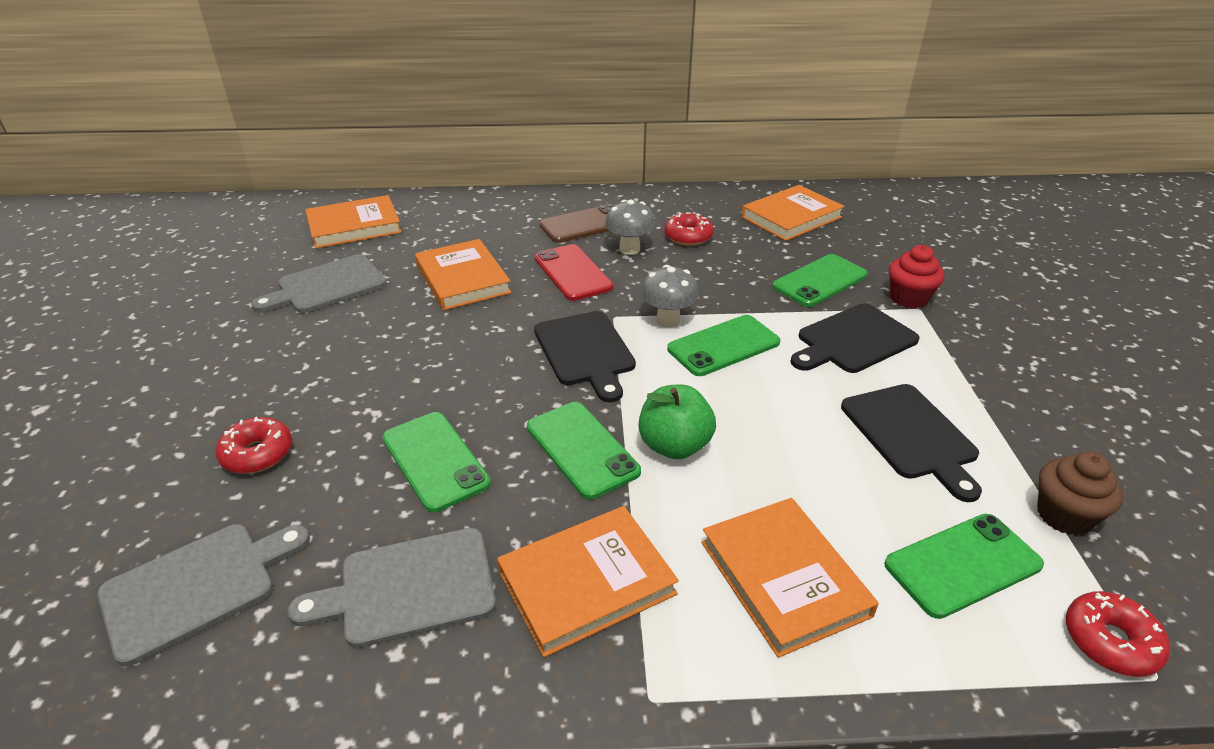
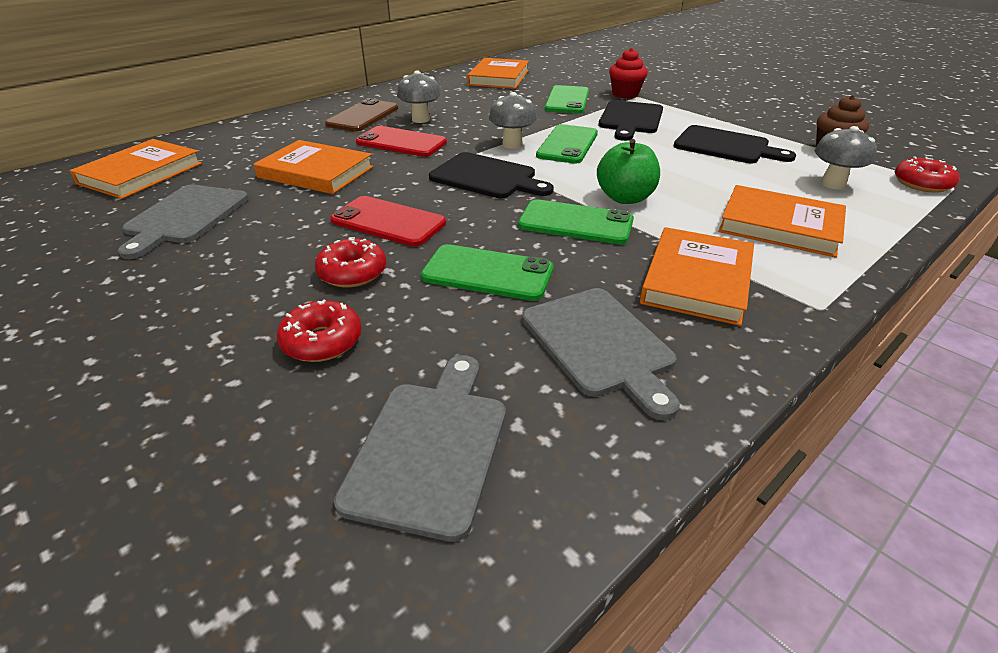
camera: 40 degrees left, 0 degrees up
(408, 588) = (600, 345): grey cutting board -> grey cutting board turned 60 degrees counterclockwise
(441, 363) = (388, 222): none -> red phone
(688, 237) = (450, 103): red donut -> red donut (352, 273)
(962, 565) = (833, 184): green phone -> grey mushroom

